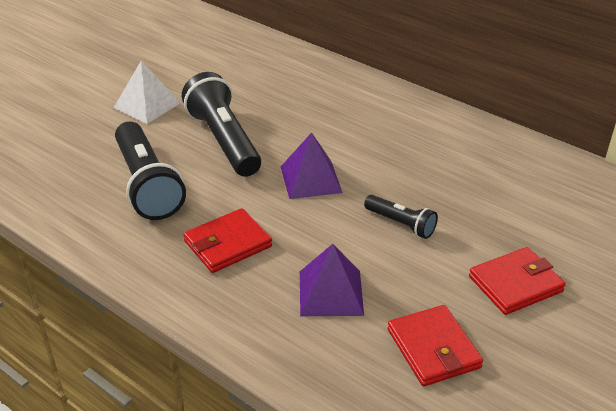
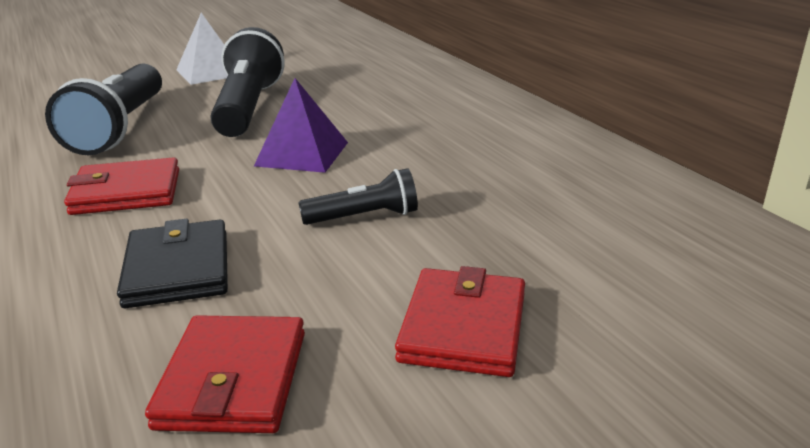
camera: 25 degrees right, 10 degrees down
(330, 293) = (177, 269): purple pyramid -> black wallet
(401, 224) = (364, 217): black flashlight -> black flashlight turned 75 degrees counterclockwise
(515, 284) = (463, 327): red wallet -> red wallet turned 75 degrees counterclockwise

